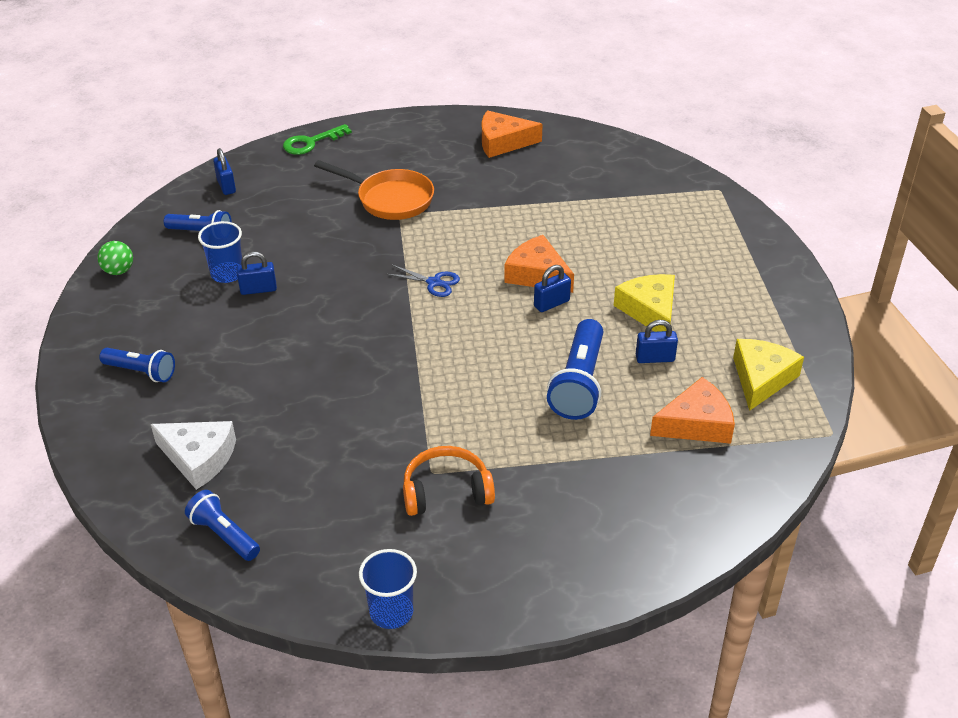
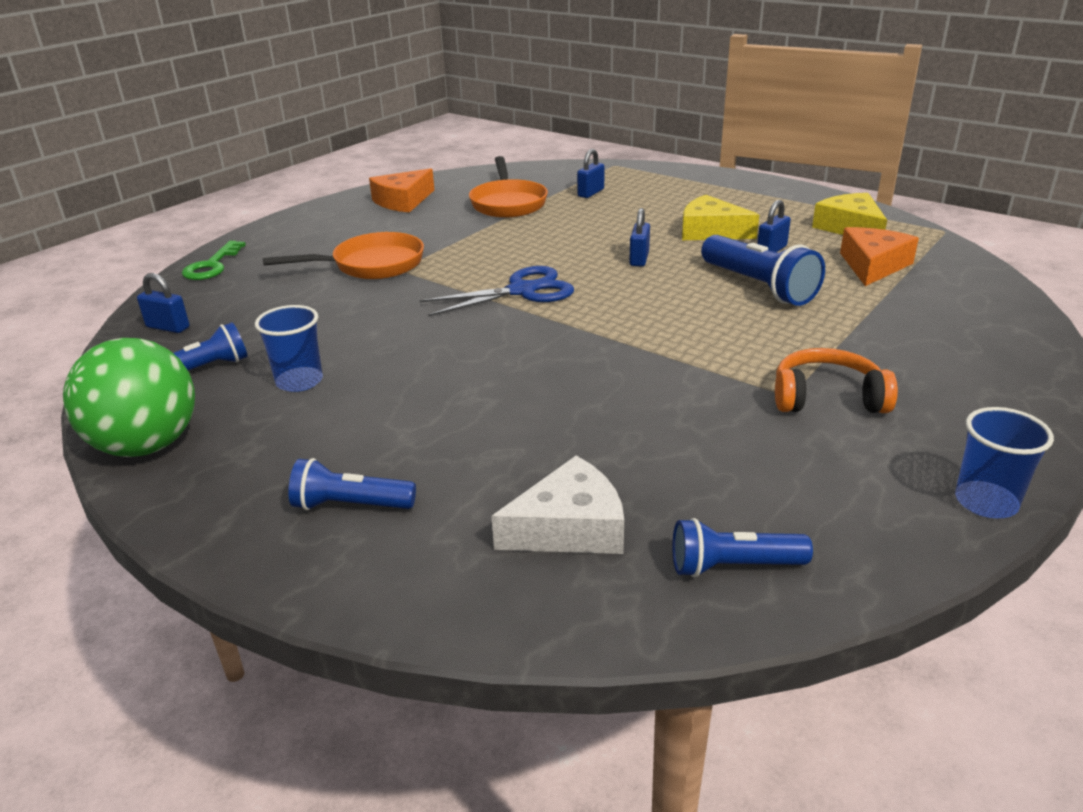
camera: 45 degrees left, 10 degrees down
(118, 271) = (147, 445): green ball -> green ball, size x2.16
(141, 372) = (350, 505): blue flashlight -> blue flashlight turned 150 degrees counterclockwise
(258, 289) = (360, 374): blue padlock -> blue padlock (591, 193)
(434, 282) = (522, 291): blue scissors -> blue scissors, size x1.71
(446, 491) = (827, 398): orange headphones -> orange headphones turned 60 degrees clockwise
(537, 274) = (592, 250): orange cheese -> none
(566, 188) = (508, 203): none -> orange pan

